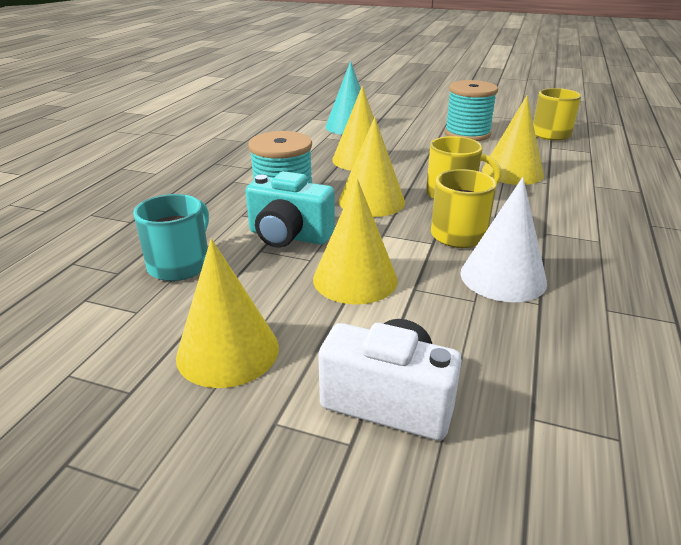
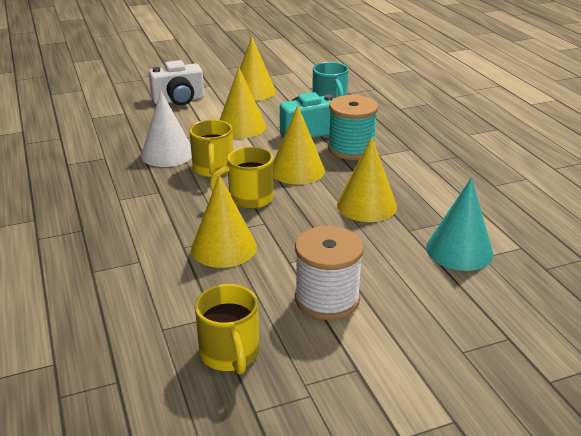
camera: 140 degrees right, 0 degrees up
(467, 134) = (327, 299): turquoise spool -> white spool

